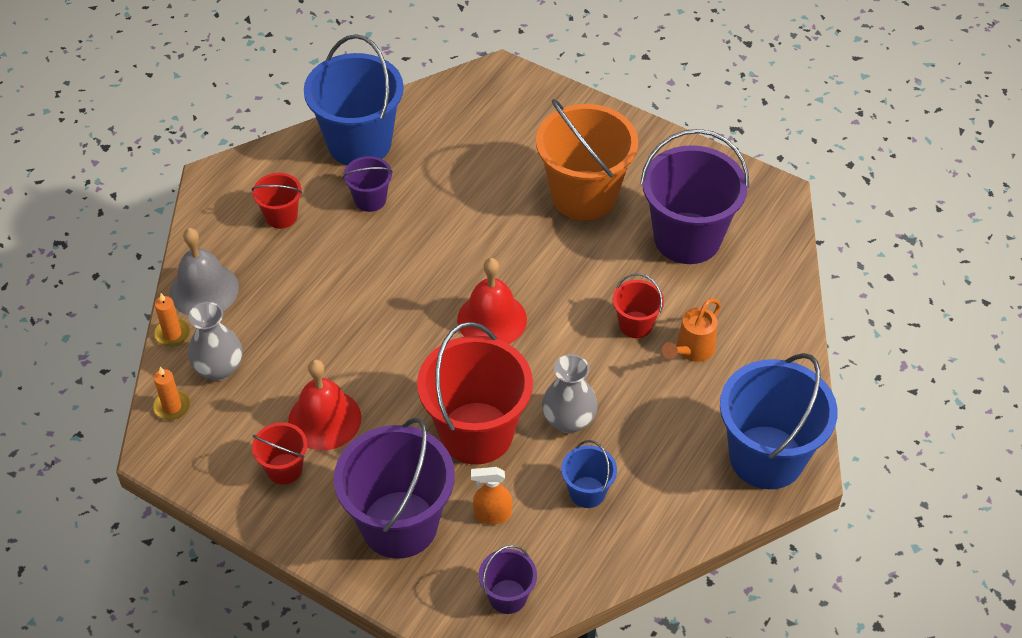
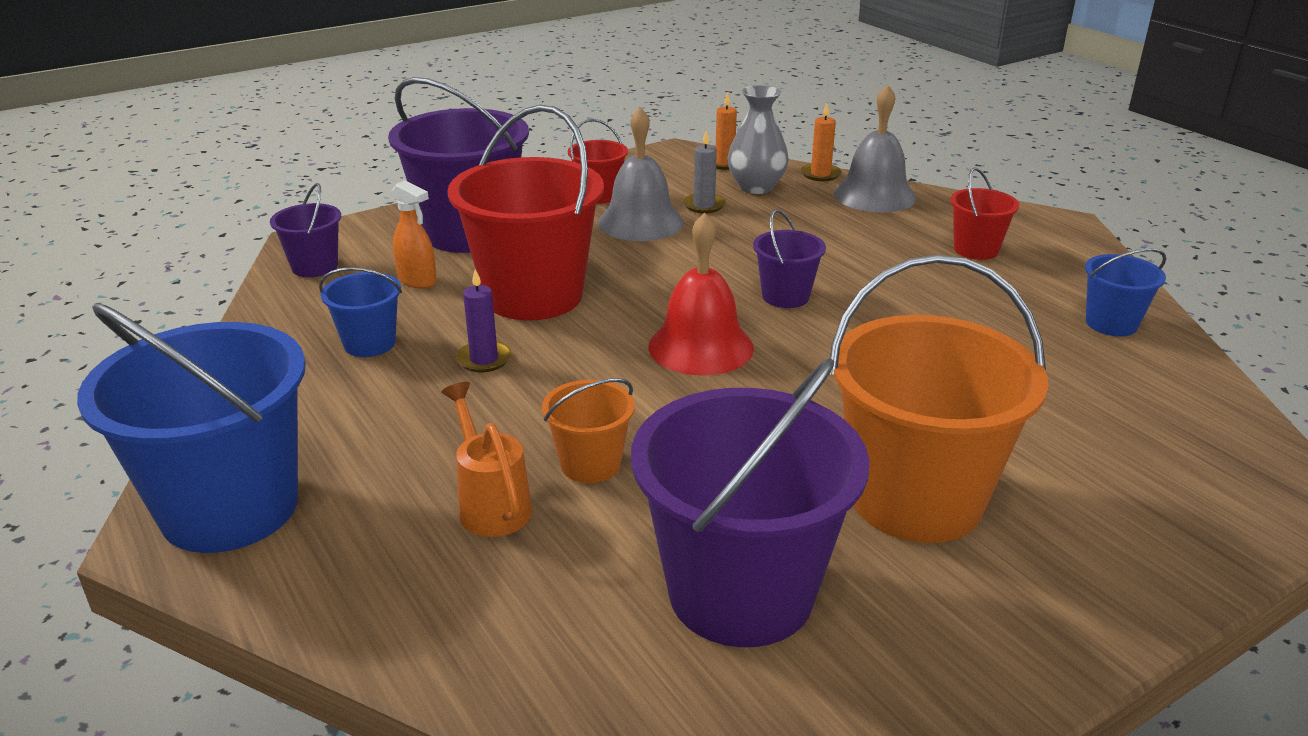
camera: 115 degrees right, 20 degrees down
(273, 390) = (704, 205): none -> grey candle
(324, 419) = (640, 222): red bell -> grey bell
(359, 143) = (1111, 324): blue bucket -> blue bucket, size x0.48
(370, 199) = (984, 309): purple bucket -> purple bucket (785, 296)
(492, 514) = (417, 280): orange spray bottle -> orange spray bottle turned 105 degrees clockwise
(568, 420) = (484, 359): grey vase -> purple candle
(635, 325) = (590, 464): red bucket -> orange bucket

